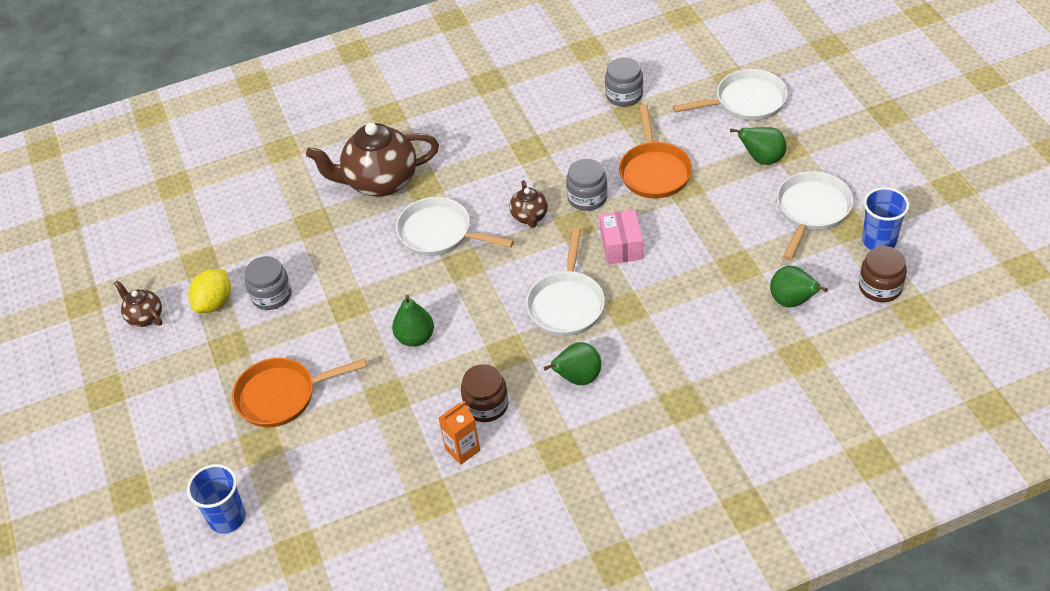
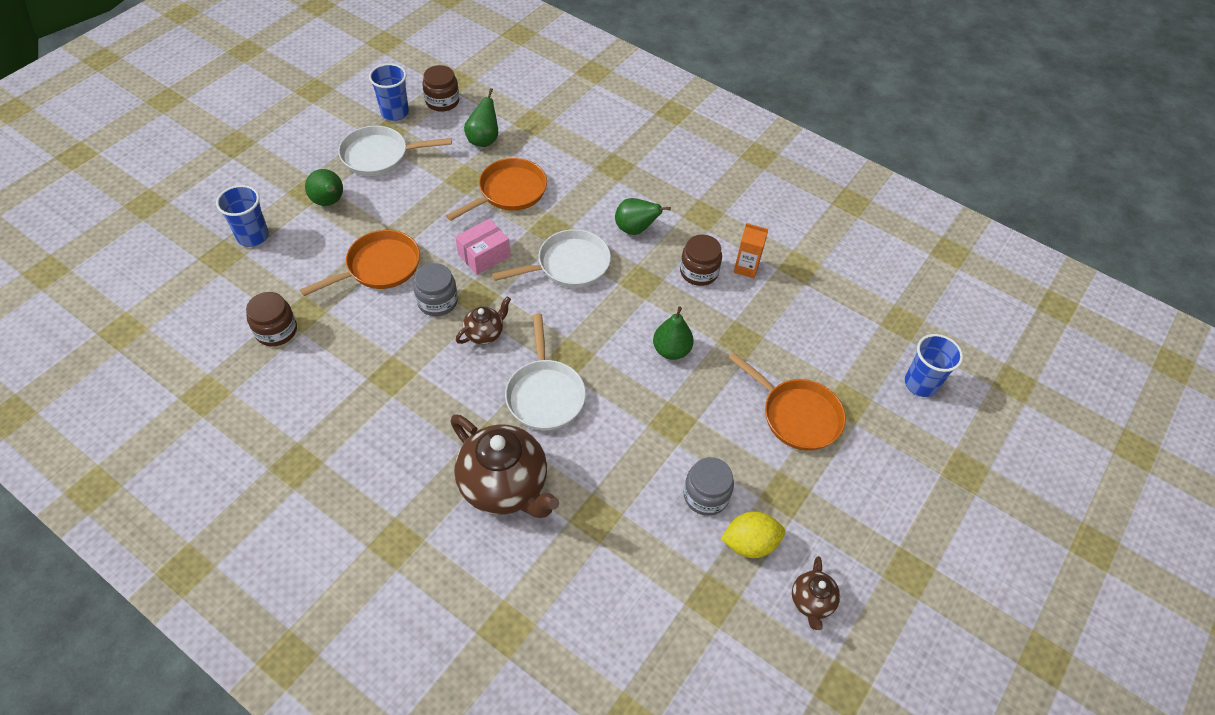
camera: 130 degrees left, 5 degrees up
(624, 95) = (276, 331): grey jar -> brown jar
(696, 294) = (509, 192): none -> orange pan
(745, 102) = (253, 236): white pan -> blue cup

